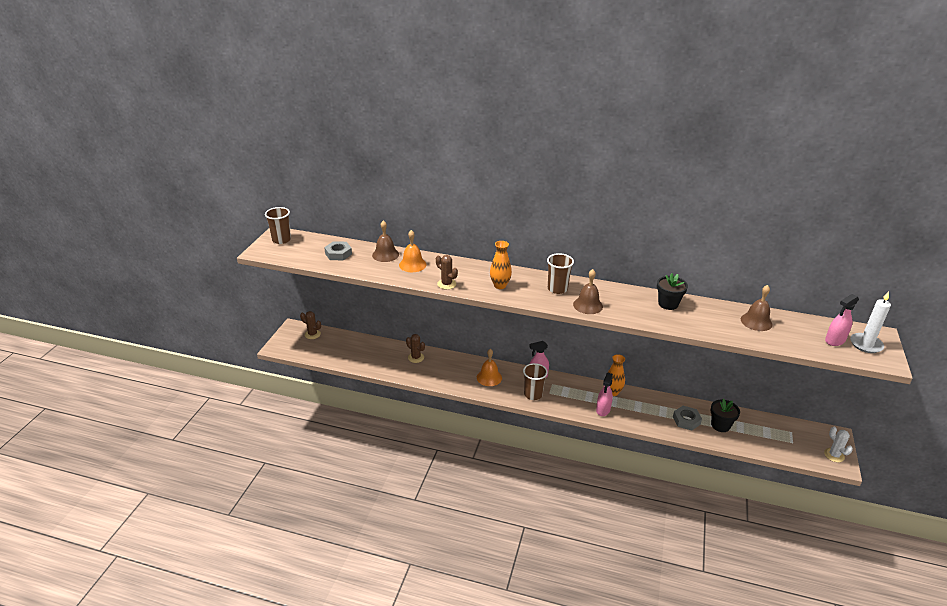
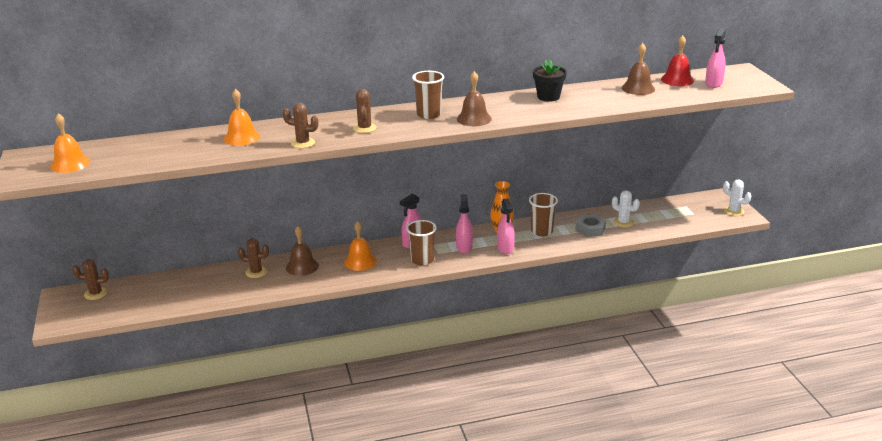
camera: 30 degrees left, 5 degrees down
(281, 240) = (36, 159): brown cup -> brown cup (541, 231)
(296, 250) = (70, 164): none -> orange bell
(338, 254) = (134, 152): grey nut -> none
(385, 254) = (197, 137): brown bell -> brown bell (302, 266)
(500, 285) = (364, 128): orange vase -> brown cactus
(572, 396) = (464, 247): none -> pink spray bottle
(720, 425) = (623, 222): black flower pot -> white cactus
(802, 324) = (677, 80): none -> red bell
(866, 344) = (739, 79): white candle -> none

